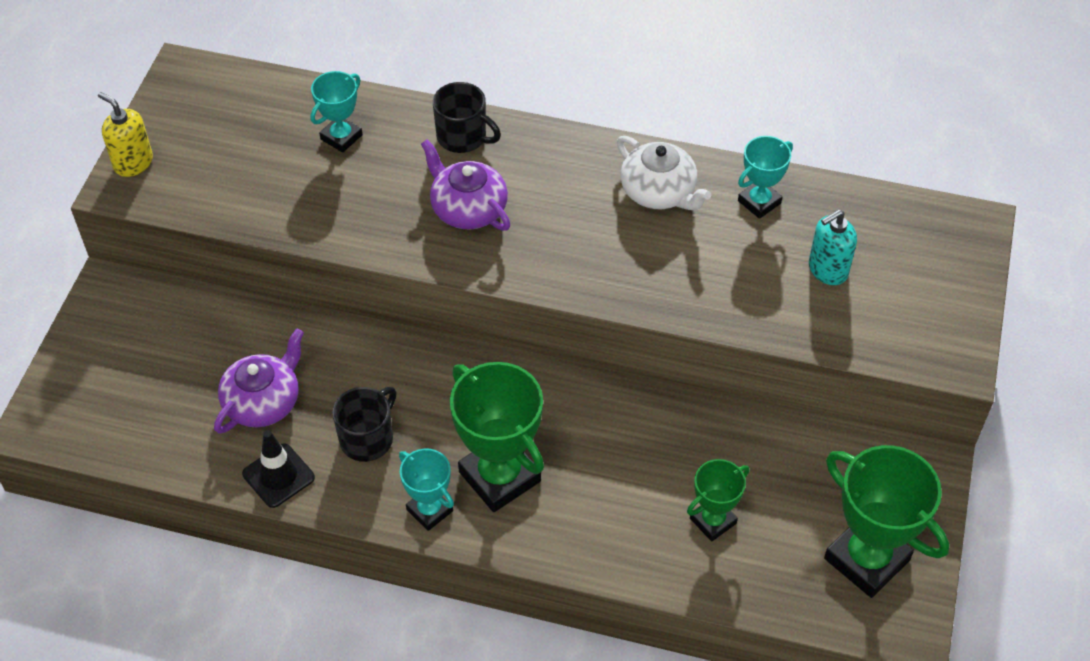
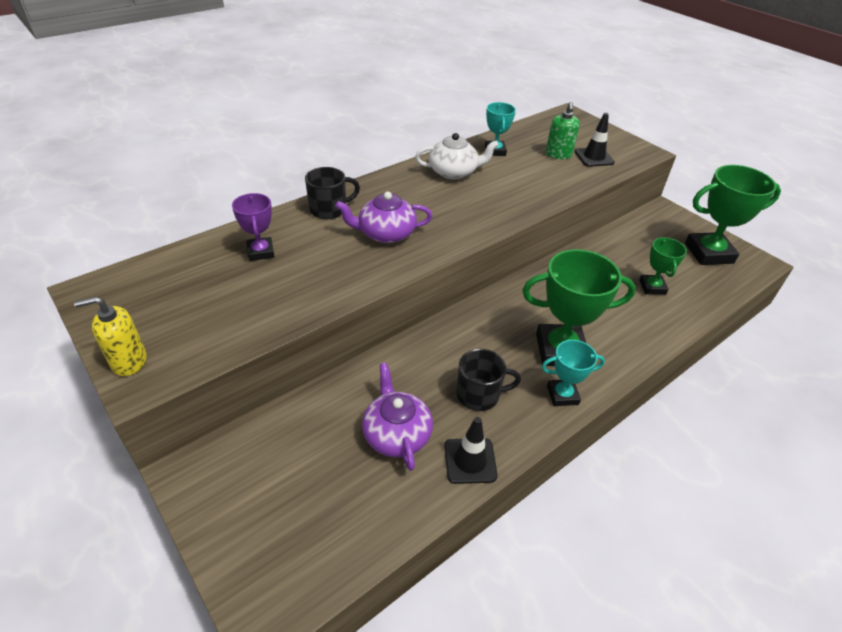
camera: 55 degrees left, 10 degrees down
(341, 137) = (261, 252): turquoise trophy -> purple trophy
(367, 438) = (479, 395): black mug -> black mug turned 105 degrees clockwise
(827, 270) = (558, 155): turquoise soap dispenser -> green soap dispenser
(866, 310) = (594, 157): none -> black traffic cone

